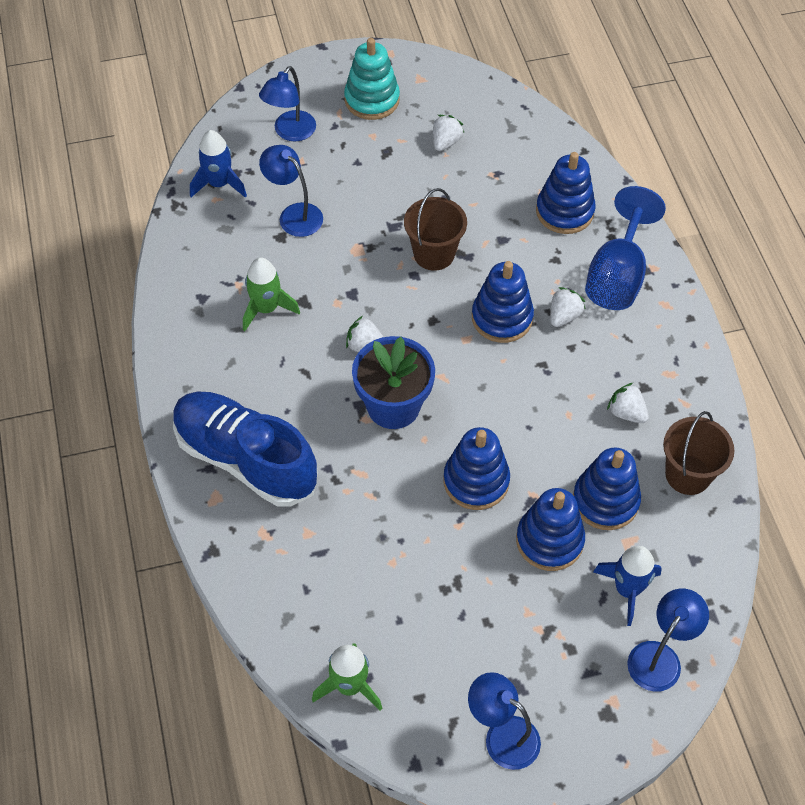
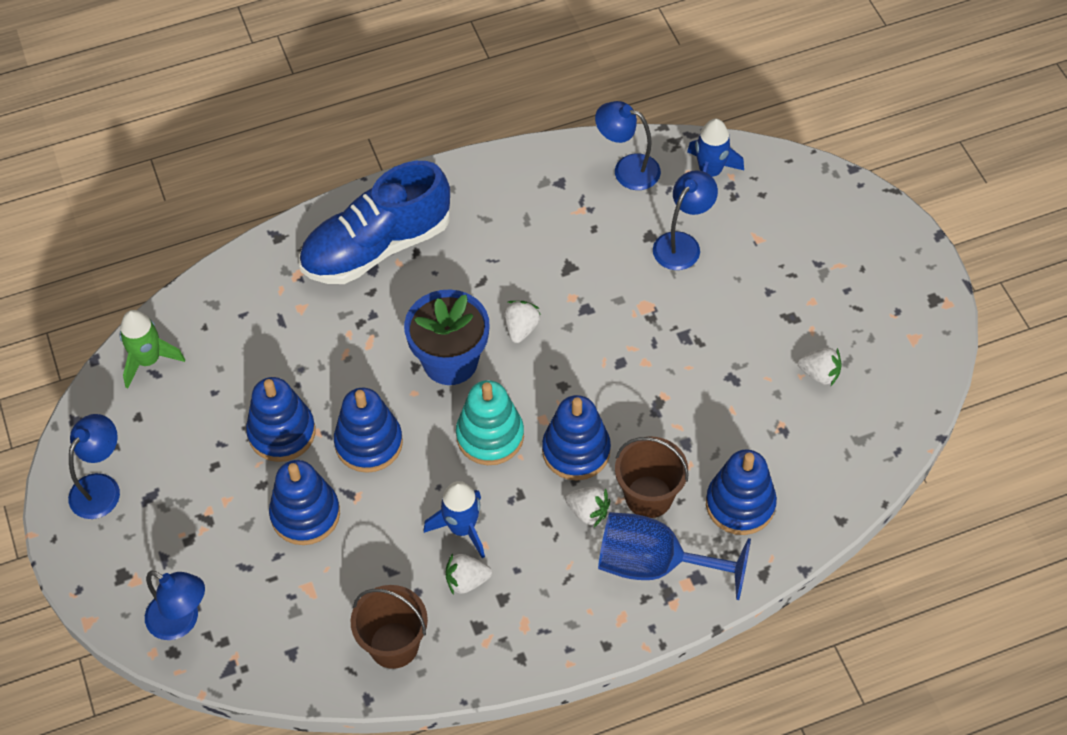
camera: 85 degrees right, 0 degrees up
(245, 459) = (376, 247): blue shoe -> blue shoe turned 150 degrees counterclockwise
(266, 309) = (554, 238): green rocket -> none
(290, 132) = (797, 224): blue lamp -> blue lamp (627, 169)
(372, 100) = (867, 294): turquoise stacking toy -> turquoise stacking toy (490, 436)
(434, 254) = (652, 378): brown bucket -> brown bucket (649, 496)
(605, 501) = (355, 564): blue stacking toy -> blue stacking toy (282, 432)
(626, 413) = (466, 581): white strawberry -> white strawberry turned 135 degrees counterclockwise
(627, 590) = (254, 589): blue rocket -> blue rocket (462, 528)

